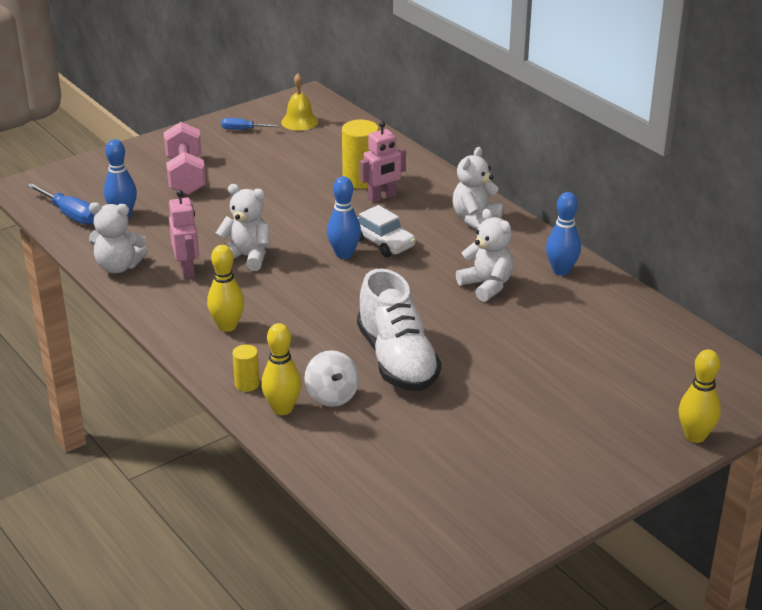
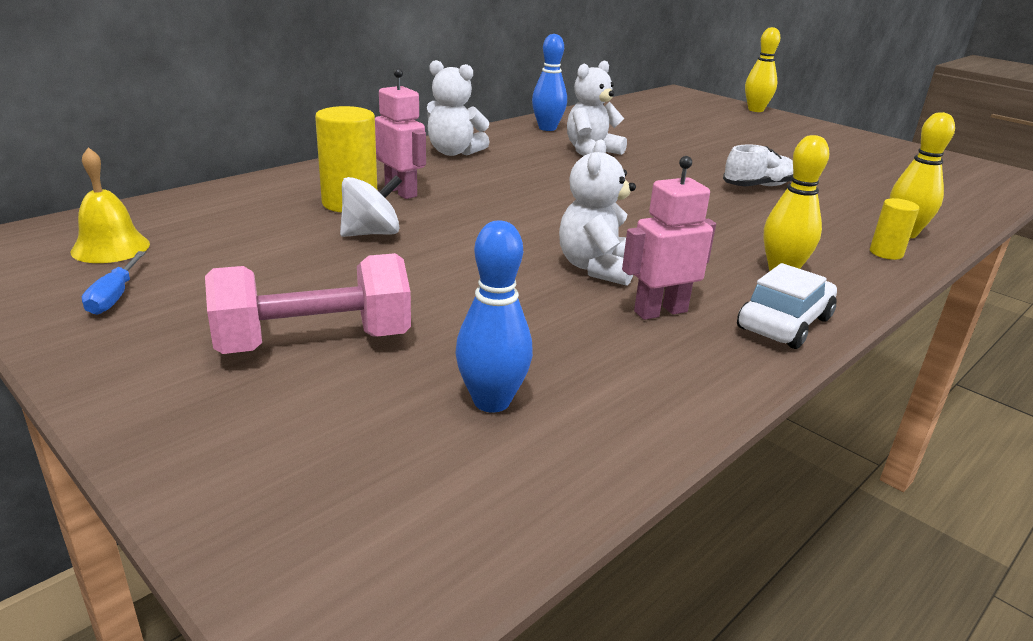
camera: 100 degrees left, 5 degrees down
(70, 214) = (505, 484): blue screwdriver -> none
(118, 267) = (692, 380): white teddy bear -> none
(332, 396) = (851, 212): white spinning top -> white spinning top (371, 233)
(344, 254) = (558, 210): blue bowling pin -> none
(383, 243) = (521, 191): white car -> white car (784, 323)
(397, 360) = (758, 186): white shoe -> white shoe, size x0.55

